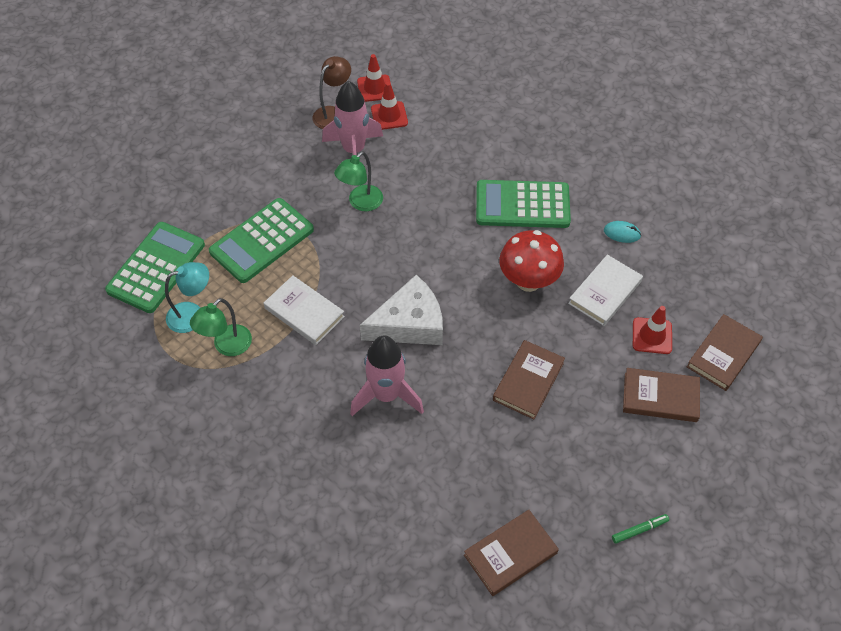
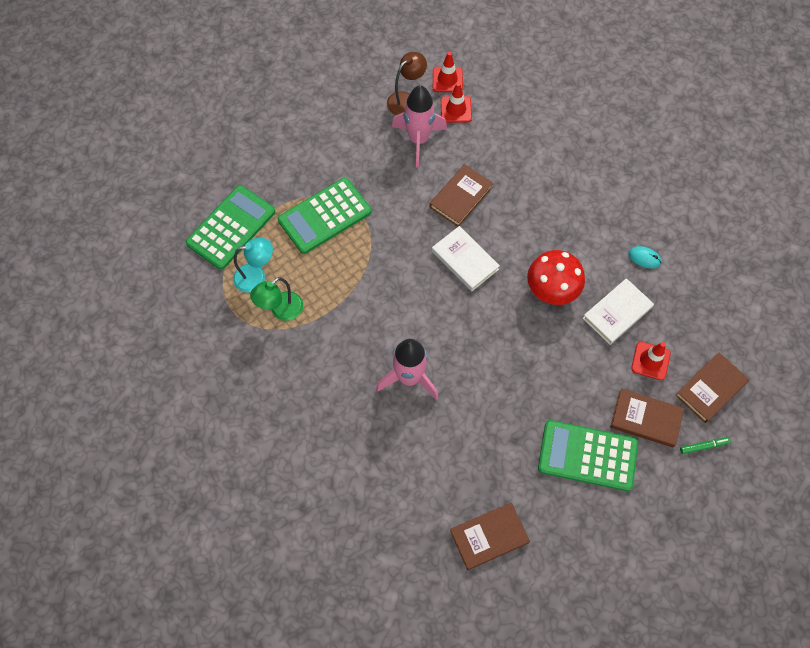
camera: 10 degrees right, 10 degrees up
(304, 312) = (351, 290): white book -> white book (465, 260)
(360, 203) = (416, 192): green lamp -> none
(409, 324) = (440, 315): white cheese -> none
(522, 205) = (560, 216): green calculator -> green calculator (587, 456)
(528, 381) = (533, 385): brown book -> brown book (461, 197)
(639, 530) = (602, 535): green marker -> green marker (703, 446)

